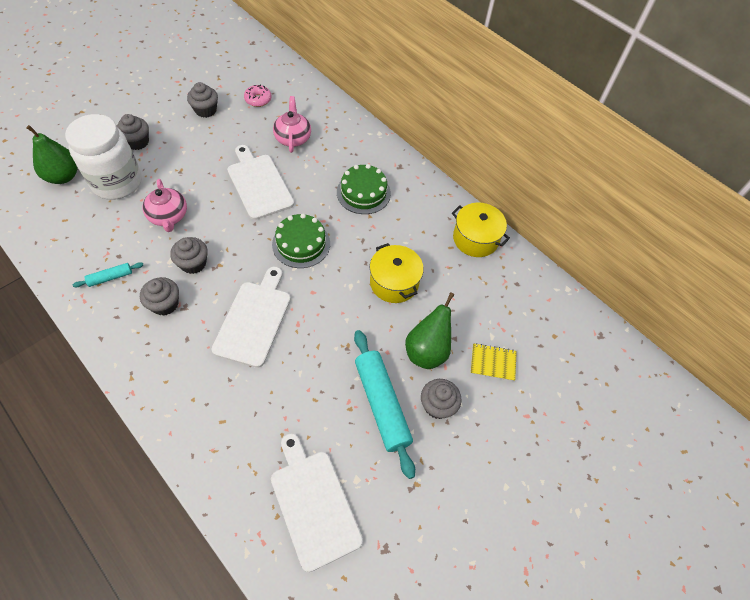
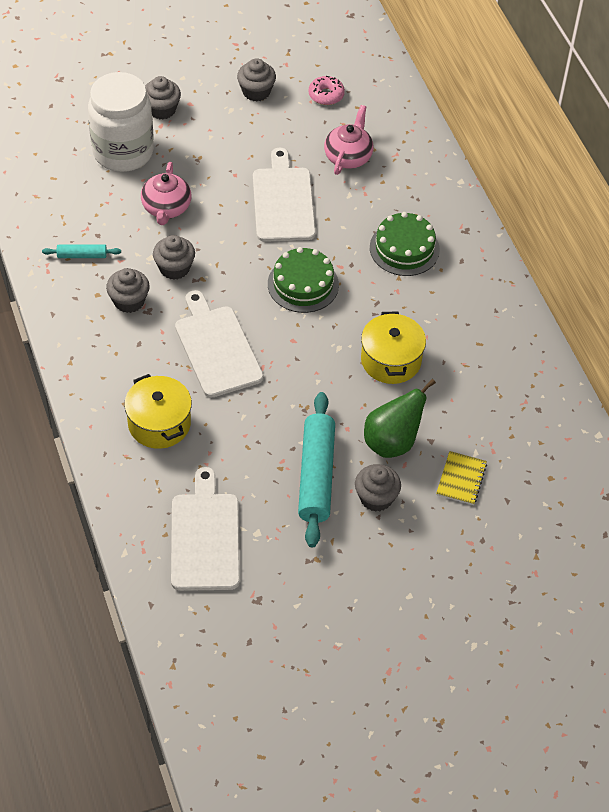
camera: 25 degrees right, 5 degrees down
(63, 176) = (66, 127): green pear -> none
(254, 320) = (217, 348): white cutting board -> white cutting board turned 60 degrees counterclockwise
(475, 239) = (515, 344): yellow pot -> yellow pot (159, 423)
(493, 362) = (461, 479): yellow notebook -> yellow notebook turned 75 degrees clockwise

